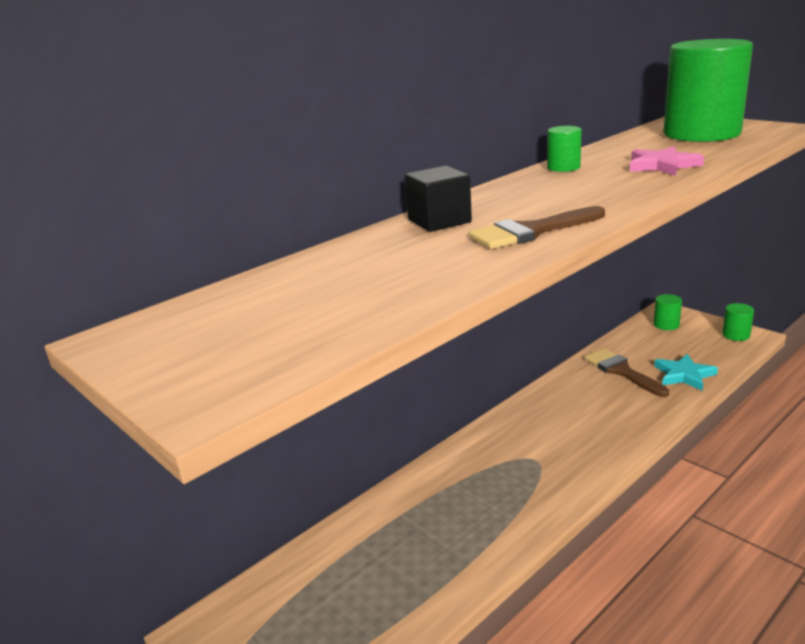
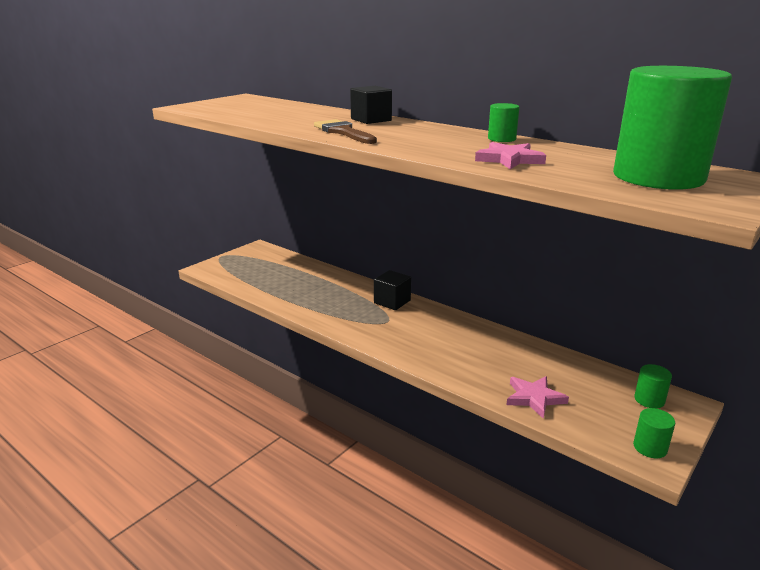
camera: 80 degrees right, 0 degrees up
(477, 454) = (392, 302): none -> black cube
(622, 371) = (528, 364): brown brush -> none
(684, 375) = (534, 398): turquoise star -> pink star

